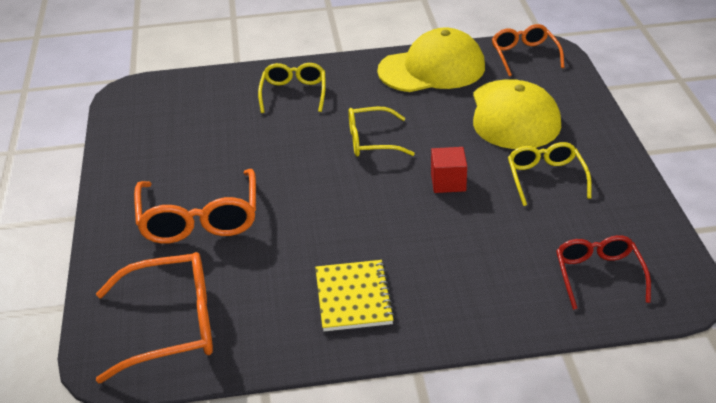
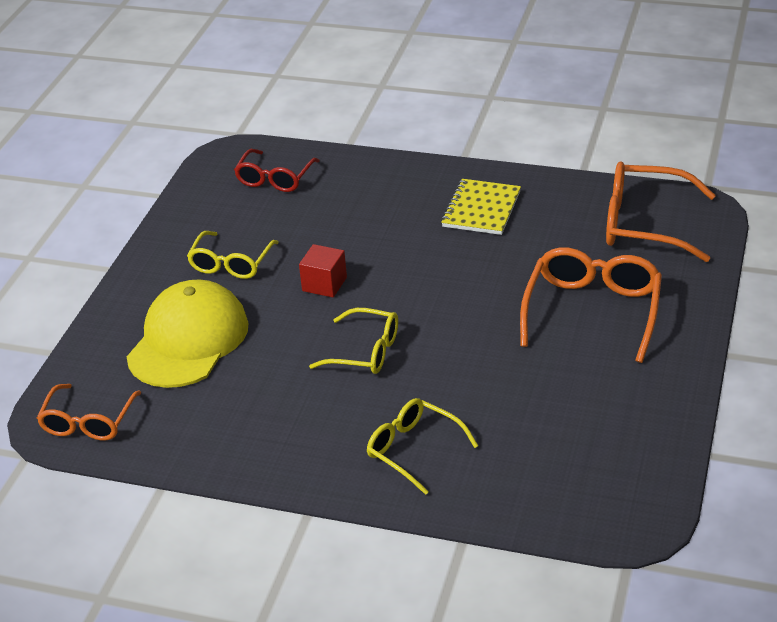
camera: 155 degrees left, 0 degrees up
(293, 93) = (413, 450): yellow glasses -> yellow glasses turned 105 degrees clockwise
(432, 69) = (216, 436): yellow cap -> none

